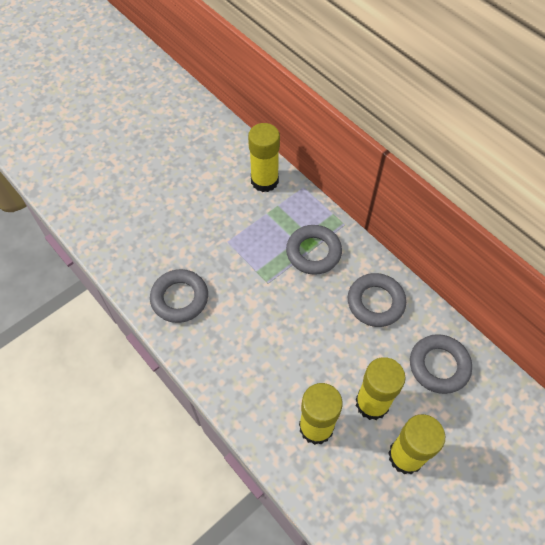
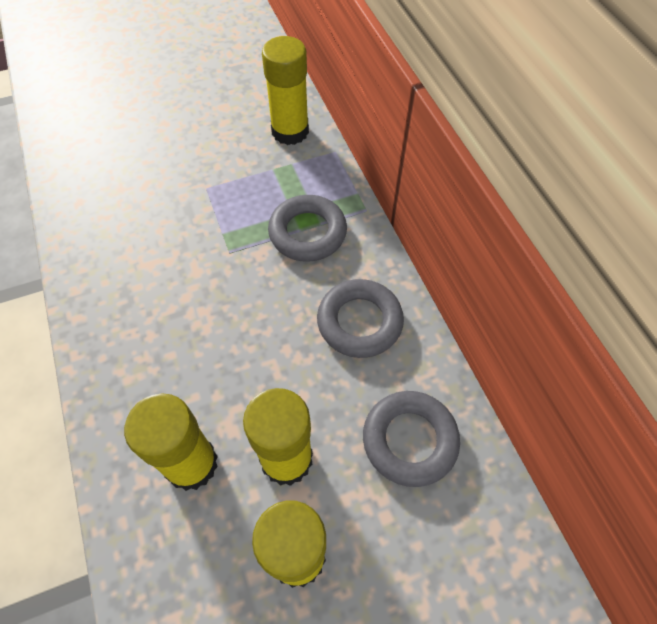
camera: 20 degrees right, 0 degrees up
(180, 298) = (110, 237): grey ring -> none

